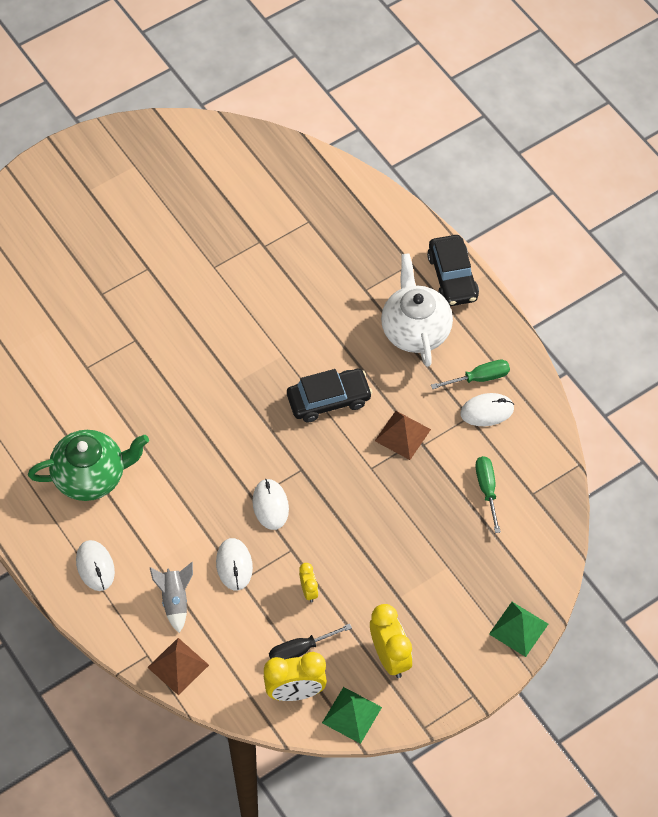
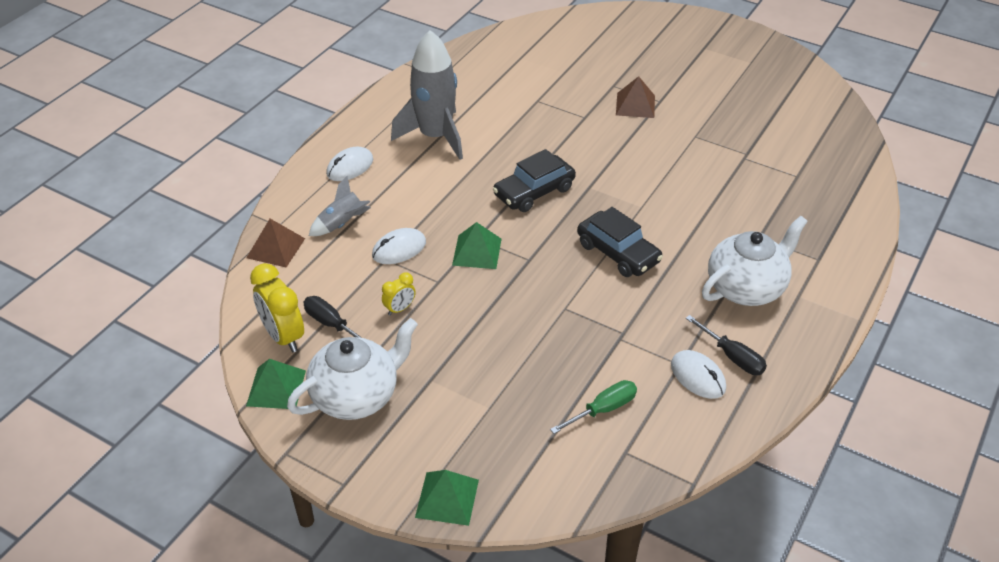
camera: 65 degrees right, 15 degrees down
(91, 476) = (435, 136): green teapot -> grey rocket
(270, 505) = (477, 251): white mouse -> green pyramid
(390, 657) = (356, 396): yellow clock -> white teapot
(402, 435) = (619, 319): brown pyramid -> brown pyramid (635, 105)
(452, 277) = (832, 295): black car -> black car (534, 192)
(479, 378) = (732, 356): green screwdriver -> black screwdriver

